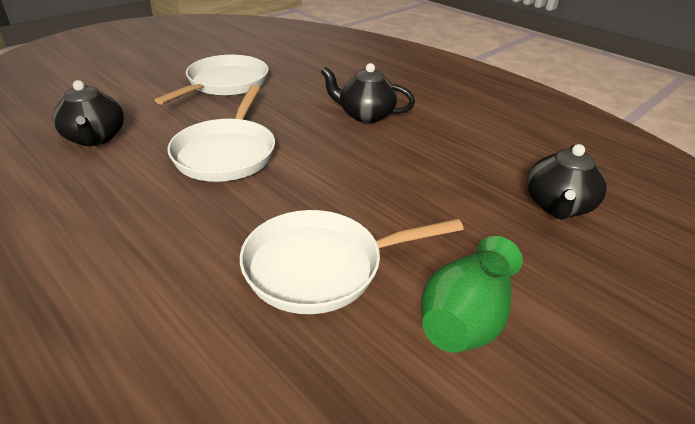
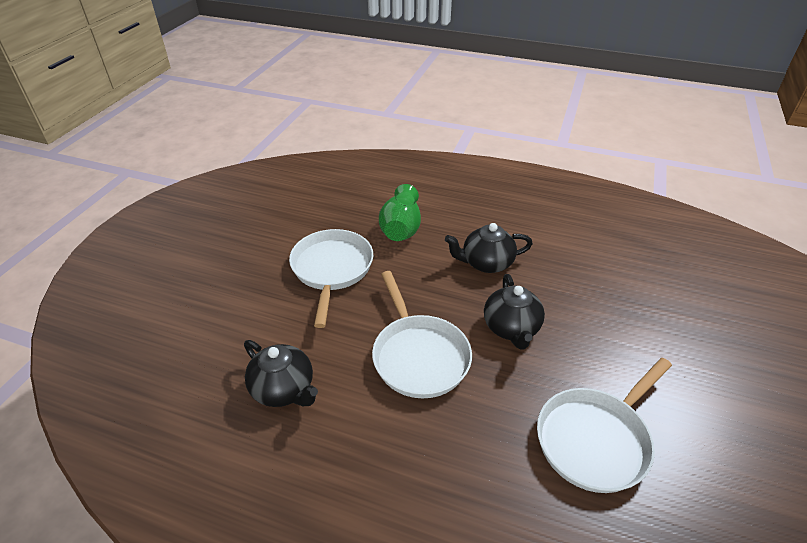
camera: 25 degrees left, 5 degrees up
(466, 317) = (714, 435): green vase -> green vase (401, 228)
(558, 206) = (689, 306): black teapot -> black teapot (511, 328)

